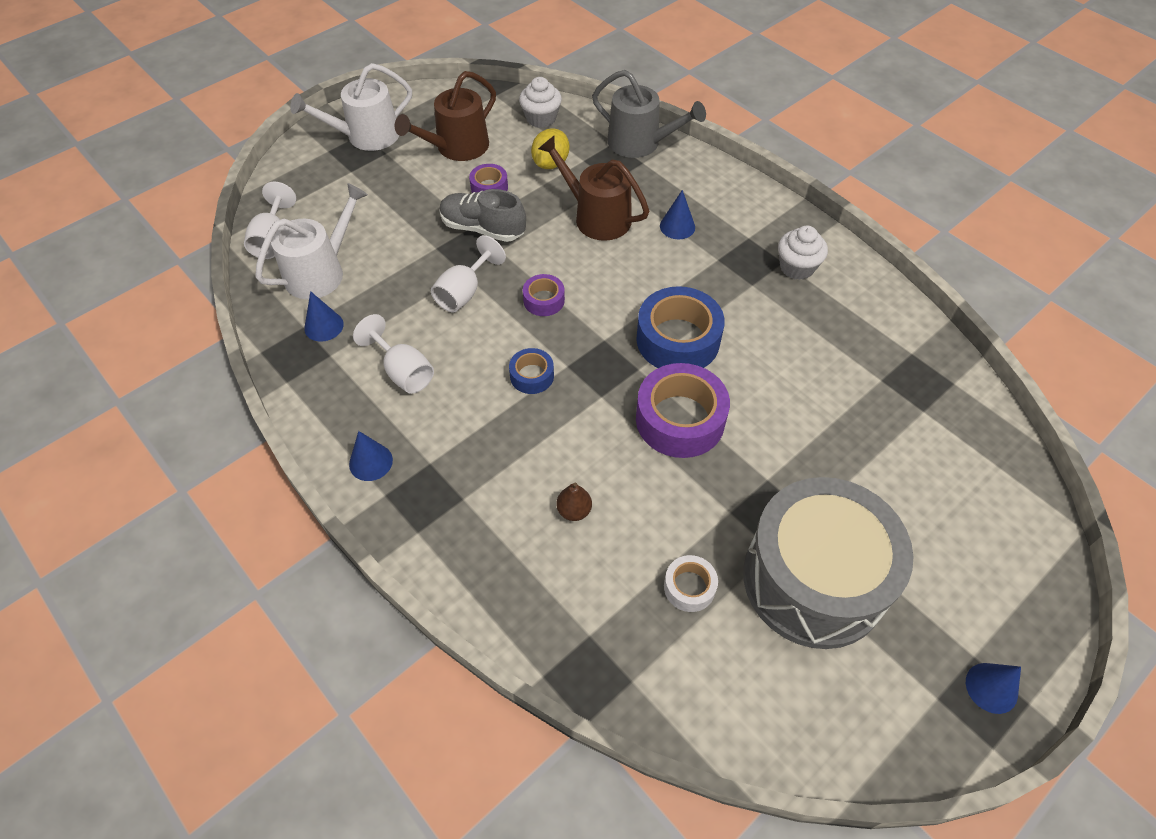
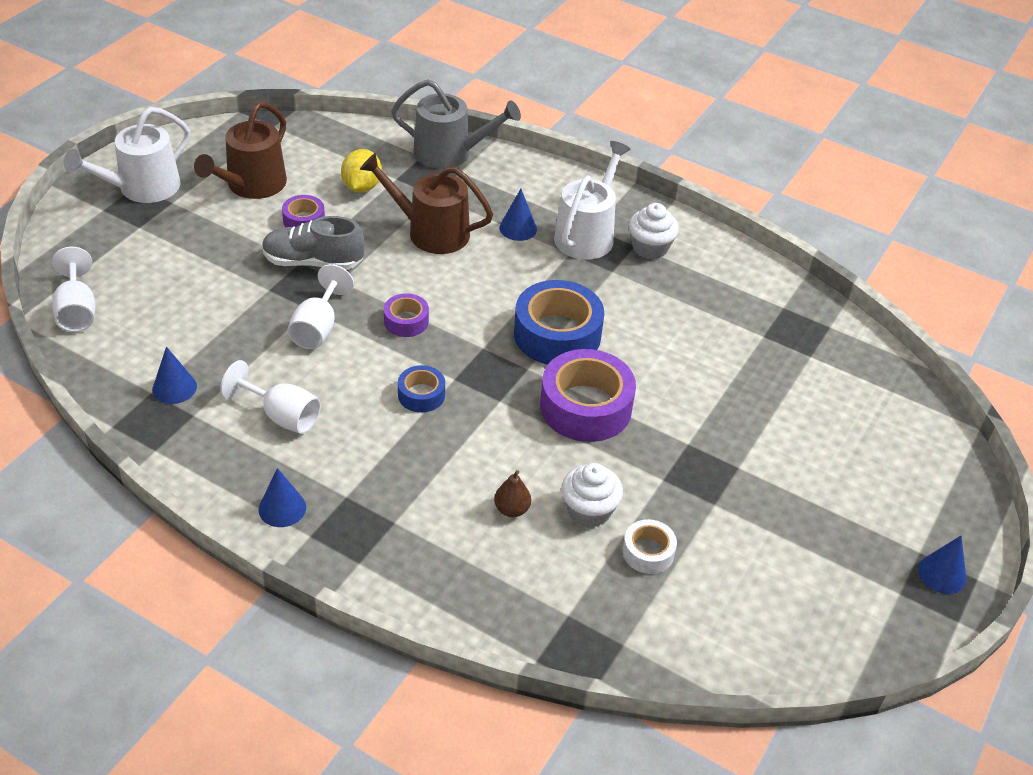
camera: 20 degrees left, 10 degrees down
(320, 272) = (147, 335): white watering can -> white watering can (587, 235)
(541, 118) = (334, 143): white cupcake -> white cupcake (589, 510)
(814, 579) = (760, 520): grey drum -> none

